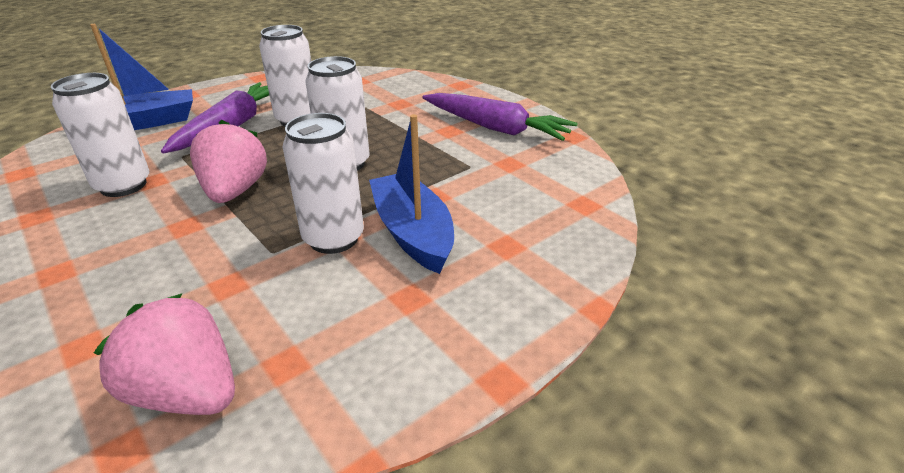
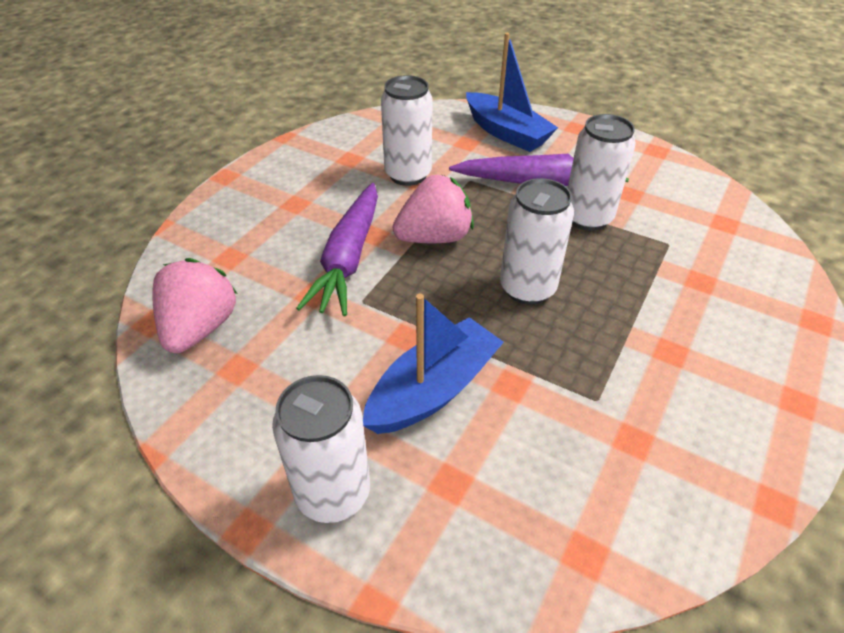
camera: 70 degrees right, 10 degrees up
(333, 238) = (397, 333): white can -> white can (333, 493)
(496, 128) = (718, 399): purple carrot -> purple carrot (348, 258)

